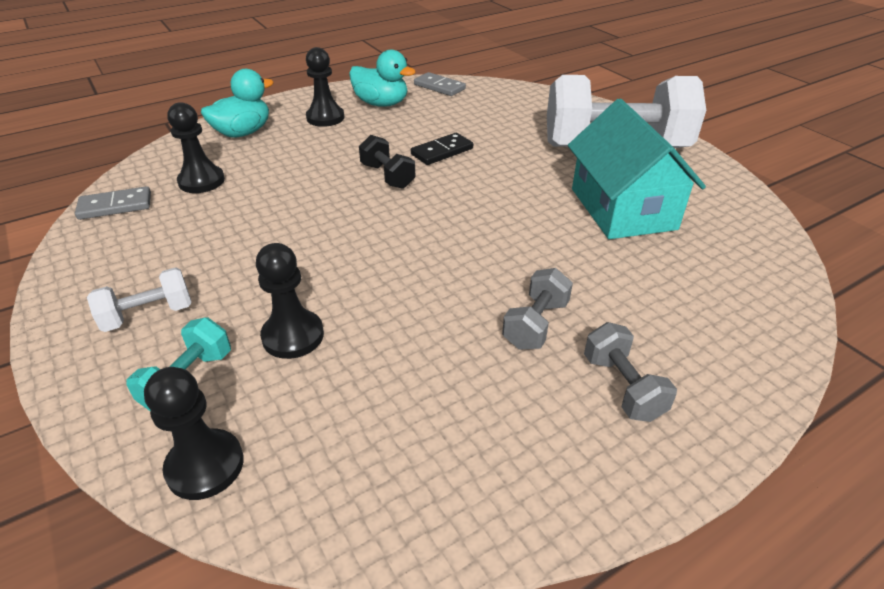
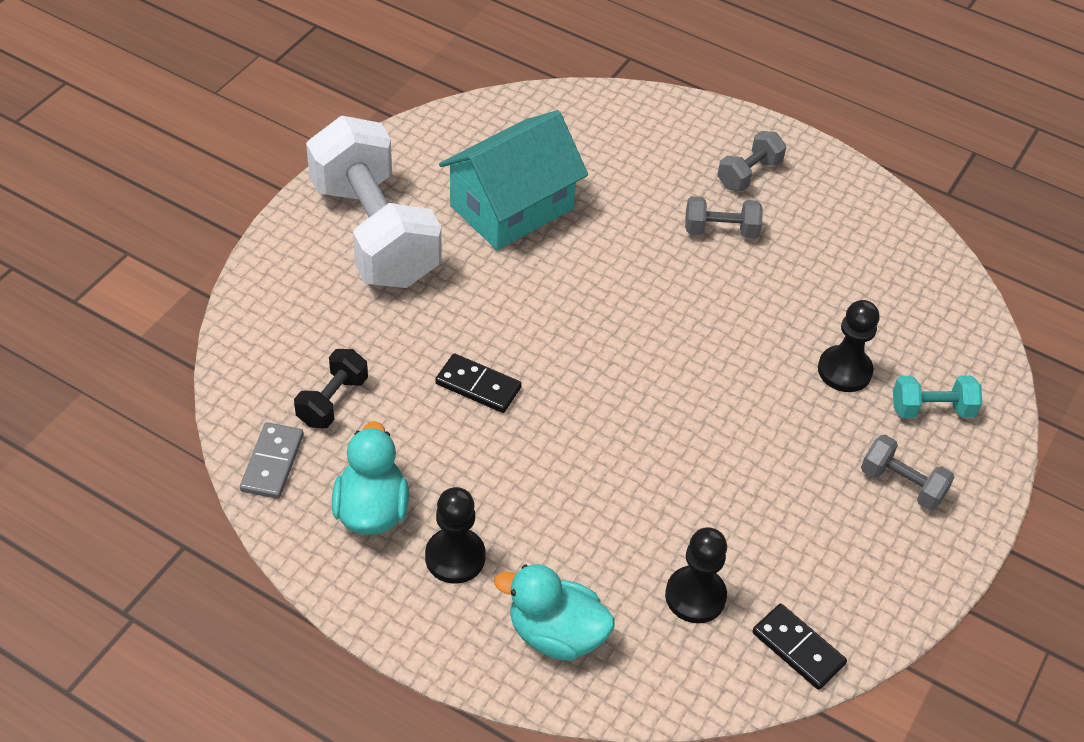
camera: 120 degrees left, 10 degrees up
(115, 206) = (798, 648): grey domino -> black domino
(148, 315) = (902, 484): white dumbbell -> grey dumbbell
(205, 466) = (974, 356): black pawn -> none
(387, 176) = (567, 414): black dumbbell -> black dumbbell (332, 401)

